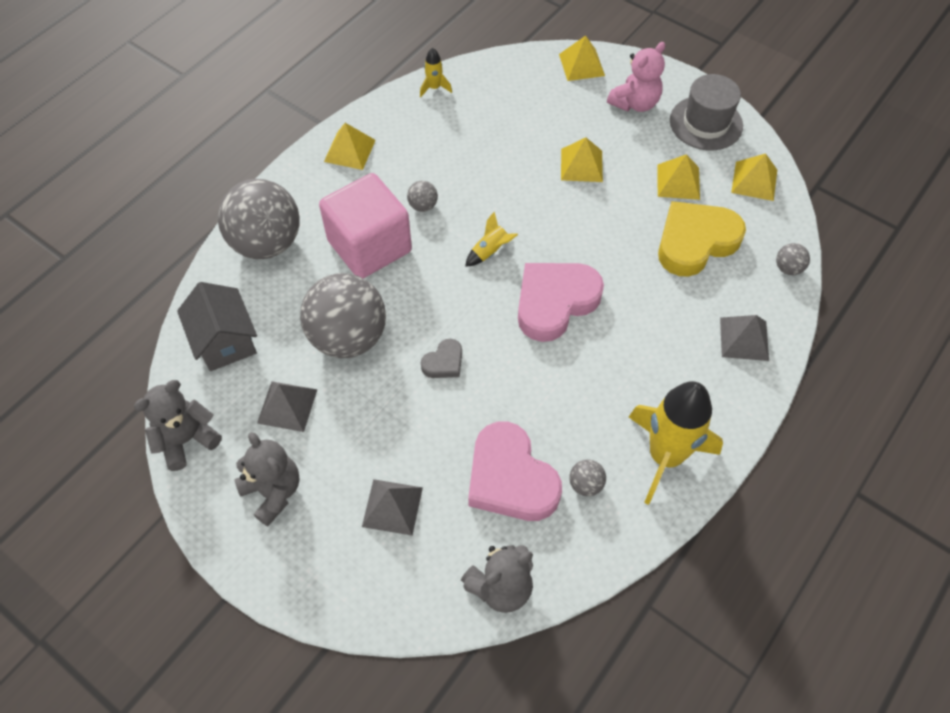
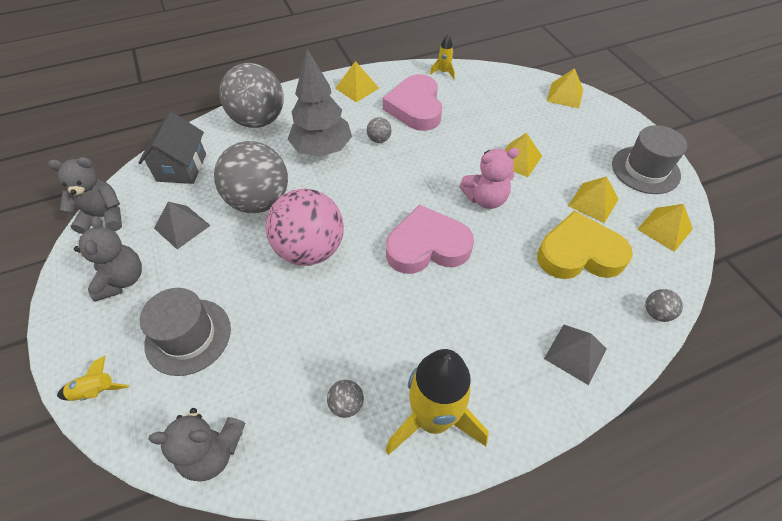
camera: 30 degrees right, 5 degrees down
(369, 246) = (322, 150): pink cube -> grey tree
(392, 507) = (188, 336): grey pyramid -> grey hat
(444, 362) = (310, 249): grey heart -> pink ball
(490, 251) = (404, 189): yellow rocket -> yellow rocket (96, 391)
(510, 478) = (290, 364): pink heart -> pink heart (415, 108)
(635, 103) = (591, 134): pink teddy bear -> pink teddy bear (485, 199)

